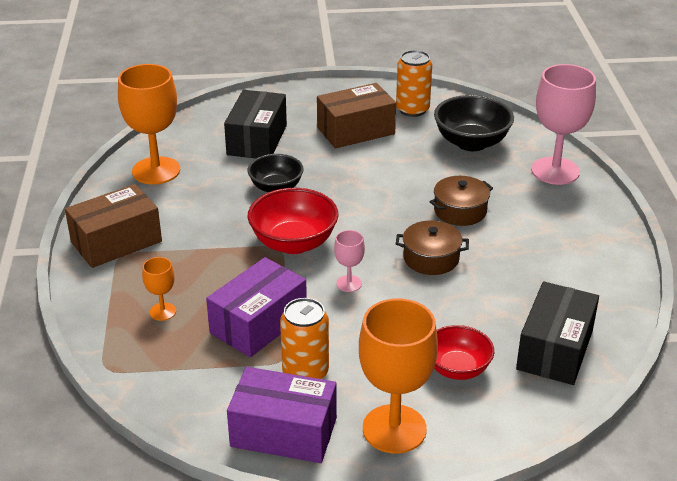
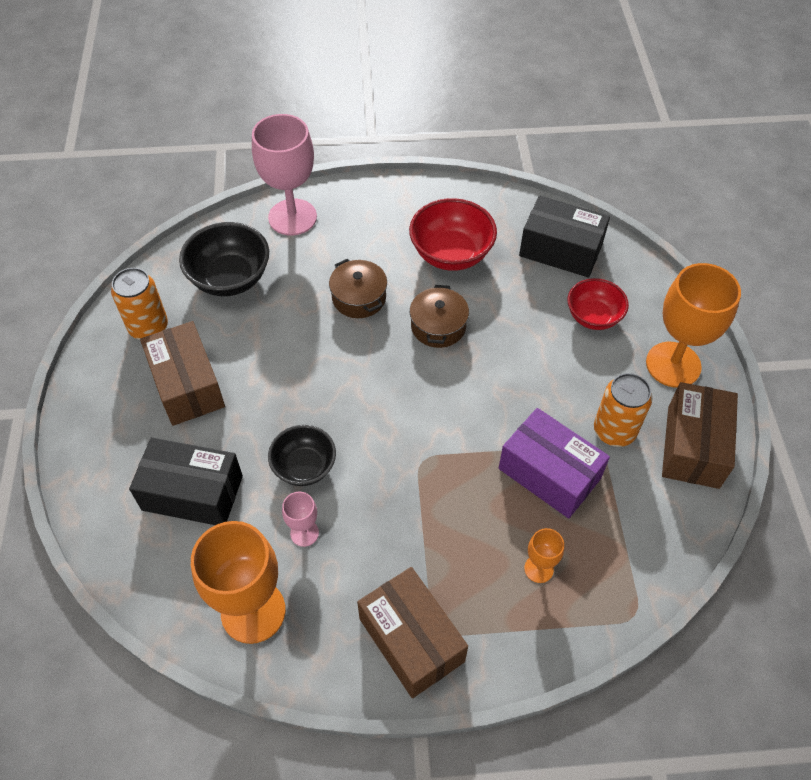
camera: 90 degrees left, 20 degrees up
(283, 432) = (693, 446): purple box -> brown box
(293, 243) = (413, 445): red bowl -> red bowl (451, 254)
(349, 283) = (481, 395): pink goblet -> pink goblet (304, 533)

